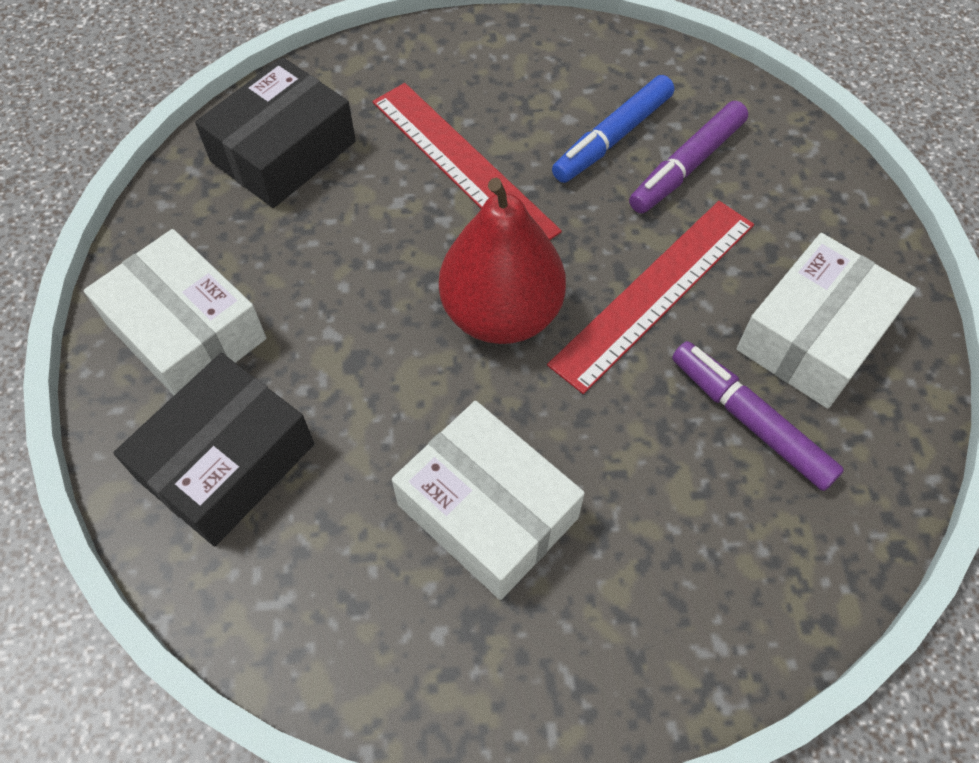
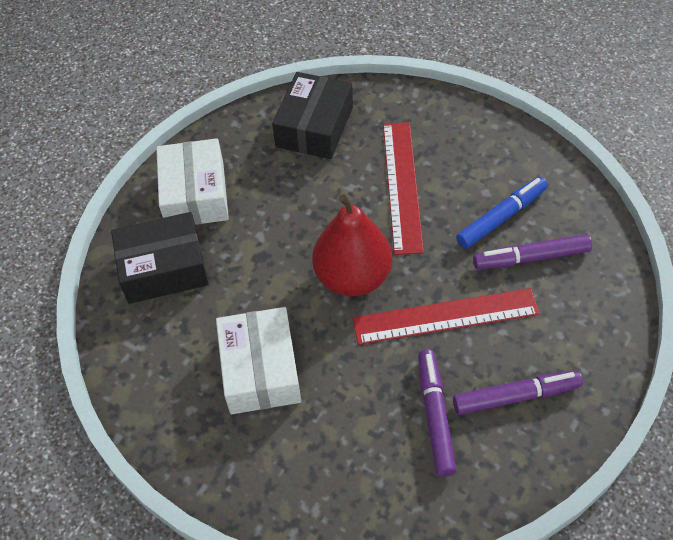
camera: 40 degrees right, 5 degrees down
(283, 151) = (314, 127): black box -> black box turned 60 degrees counterclockwise
(612, 138) = (501, 217): blue marker -> blue marker turned 150 degrees clockwise
(814, 336) = (516, 396): white box -> purple marker

